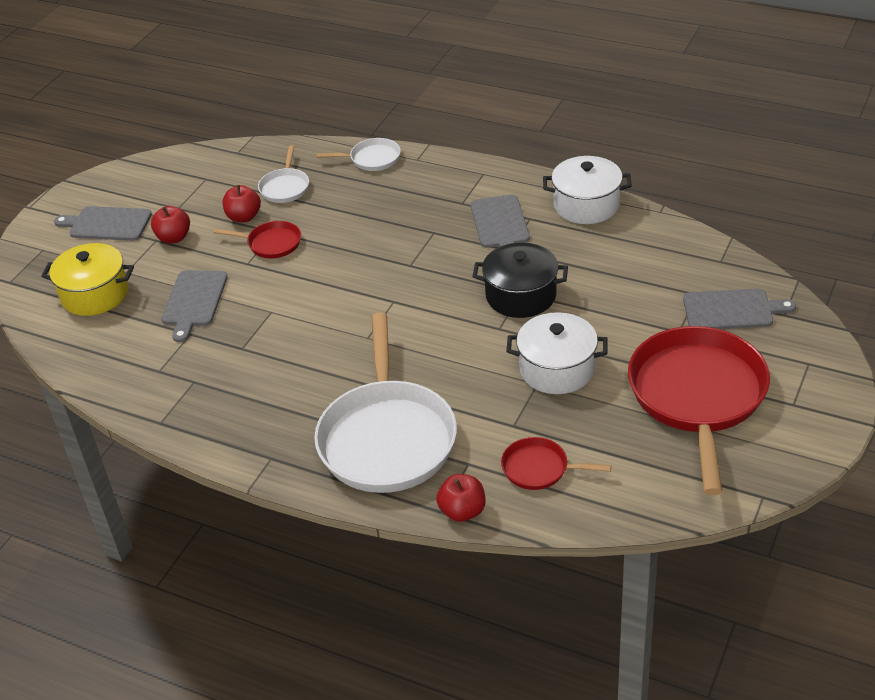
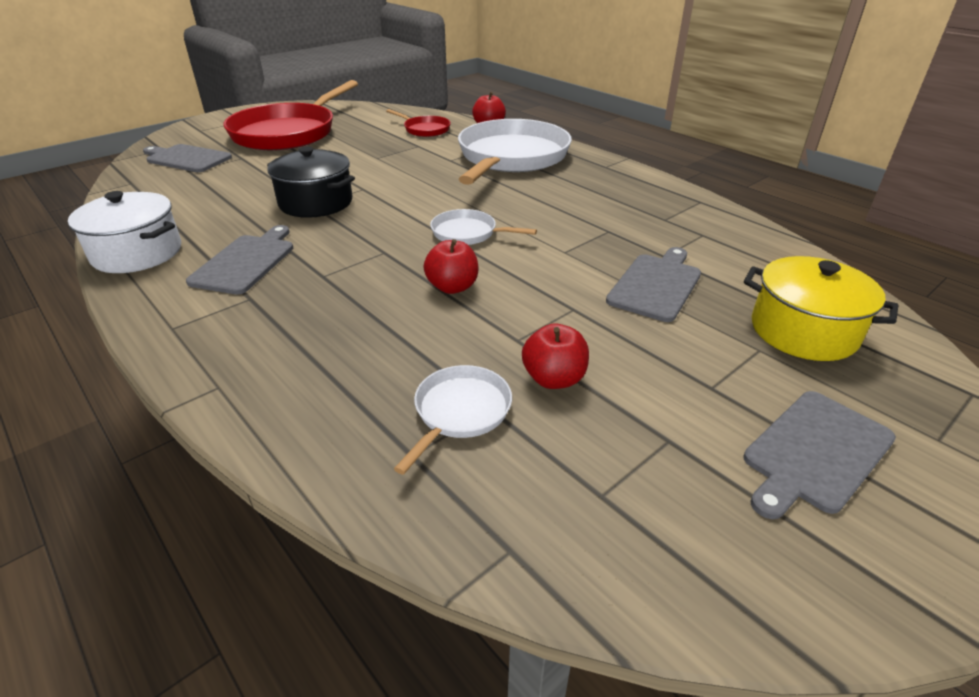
camera: 160 degrees left, 5 degrees down
(107, 224) = (815, 453): grey cutting board -> grey cutting board turned 105 degrees clockwise
(174, 238) = (679, 380): red apple -> red apple (452, 287)
(271, 243) = (530, 324): red pan -> none
(372, 159) = (279, 416): white pan -> white pan (468, 233)
(557, 369) = (353, 160): white pot -> none

